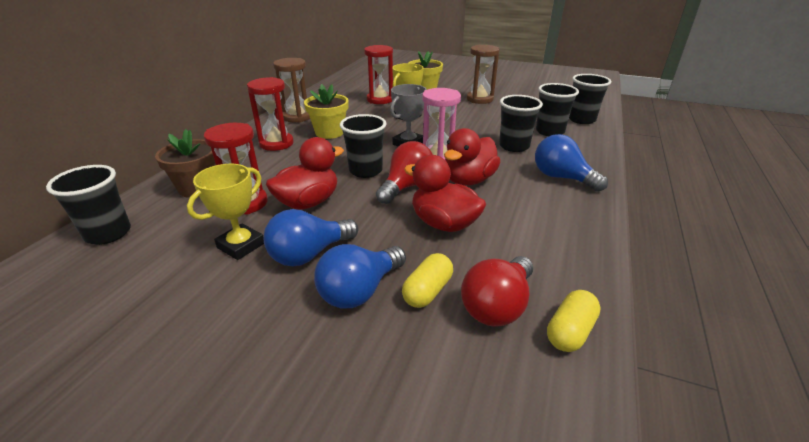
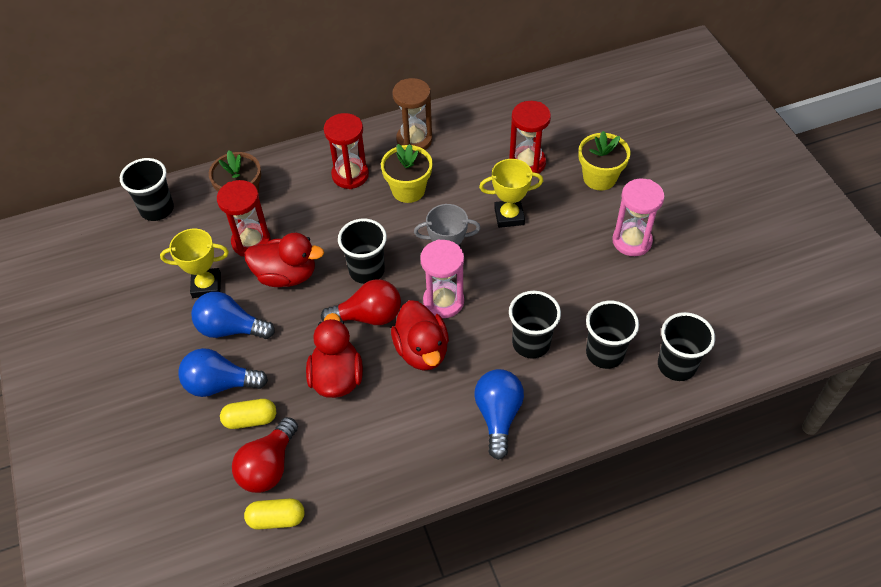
camera: 50 degrees right, 20 degrees up
(468, 180) = (422, 350): red duck -> red duck turned 105 degrees counterclockwise
(479, 99) = (632, 241): brown hourglass -> pink hourglass
(497, 306) = (268, 466): red light bulb -> red light bulb turned 60 degrees counterclockwise

